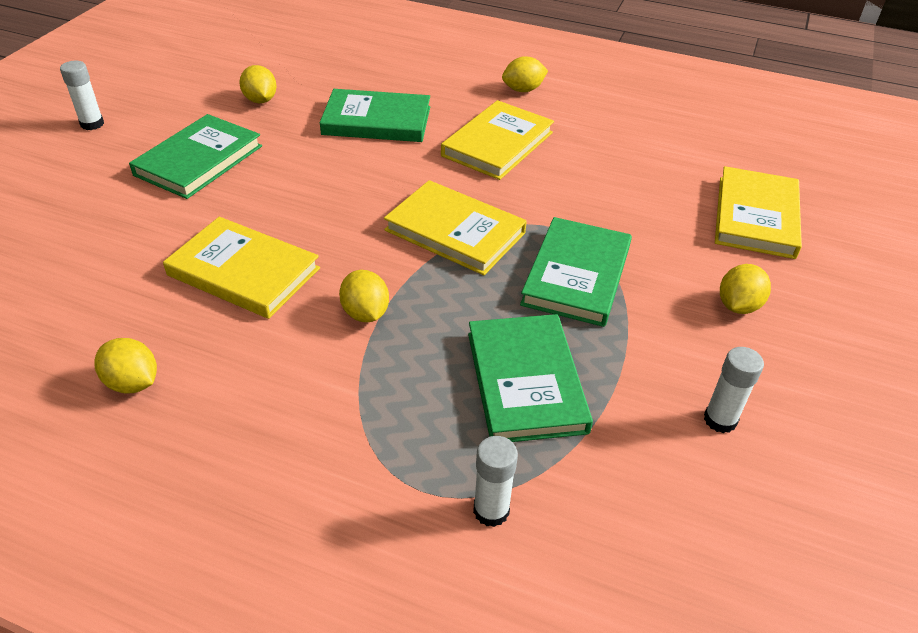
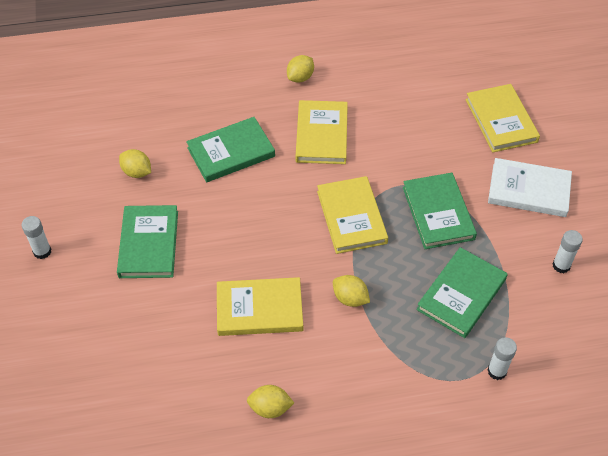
camera: 30 degrees left, 10 degrees up
(455, 232) = (351, 217): yellow book -> yellow book turned 75 degrees clockwise
(525, 381) = (461, 294): green book -> green book turned 75 degrees clockwise
(738, 306) = (529, 190): yellow lemon -> white book

